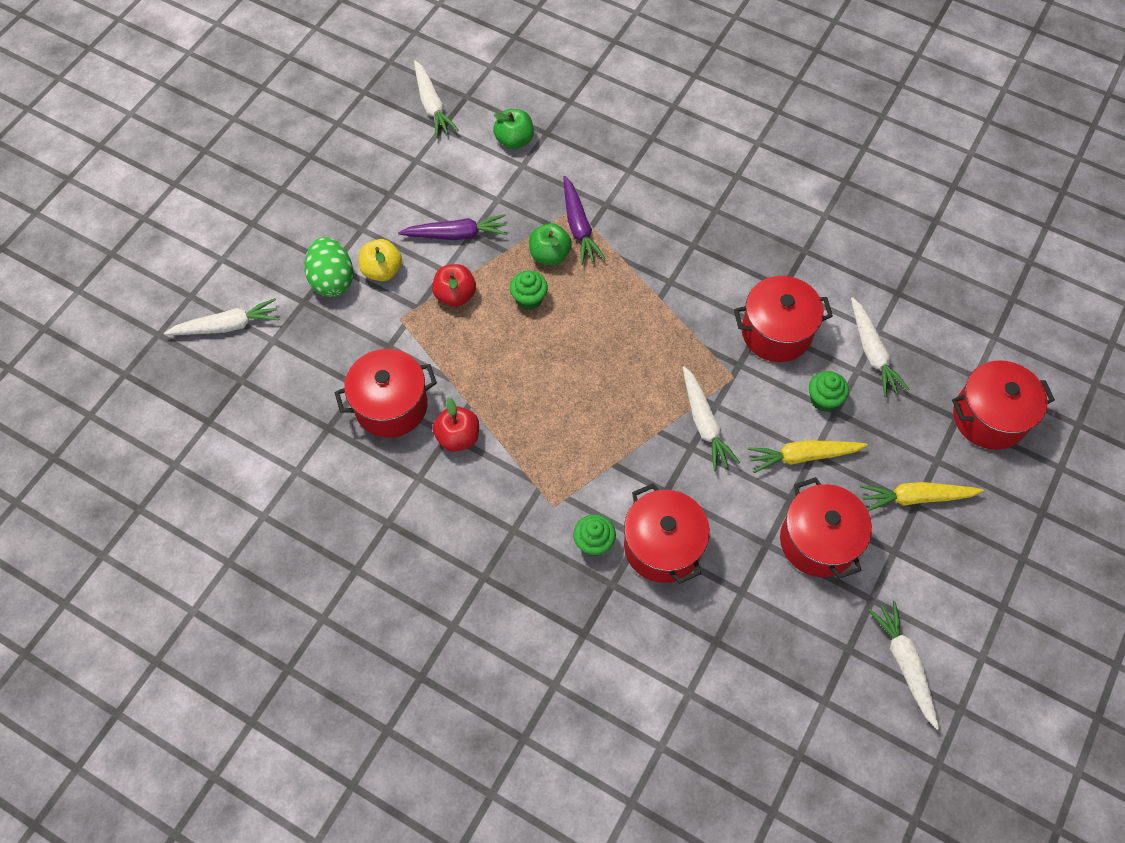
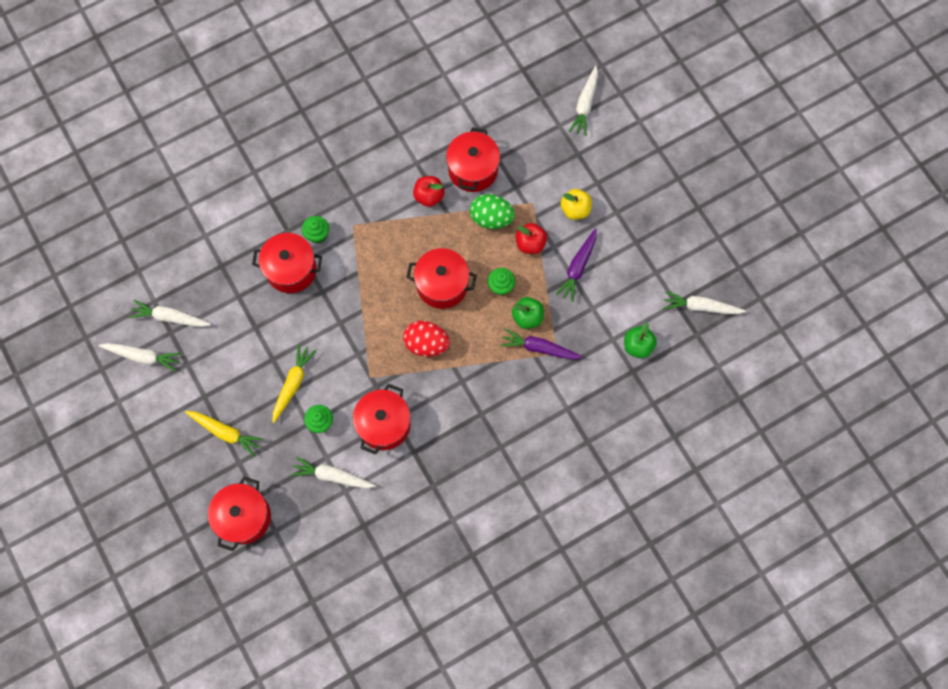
camera: 120 degrees right, 10 degrees up
(333, 280) = (585, 177): green egg -> green egg (491, 218)
(651, 339) = (426, 343): none -> red egg
(704, 423) = (350, 340): white carrot -> white carrot (170, 317)
(818, 541) = (238, 357): red pot -> red pot (442, 285)
(916, 498) = (225, 432): yellow carrot -> yellow carrot turned 90 degrees clockwise

